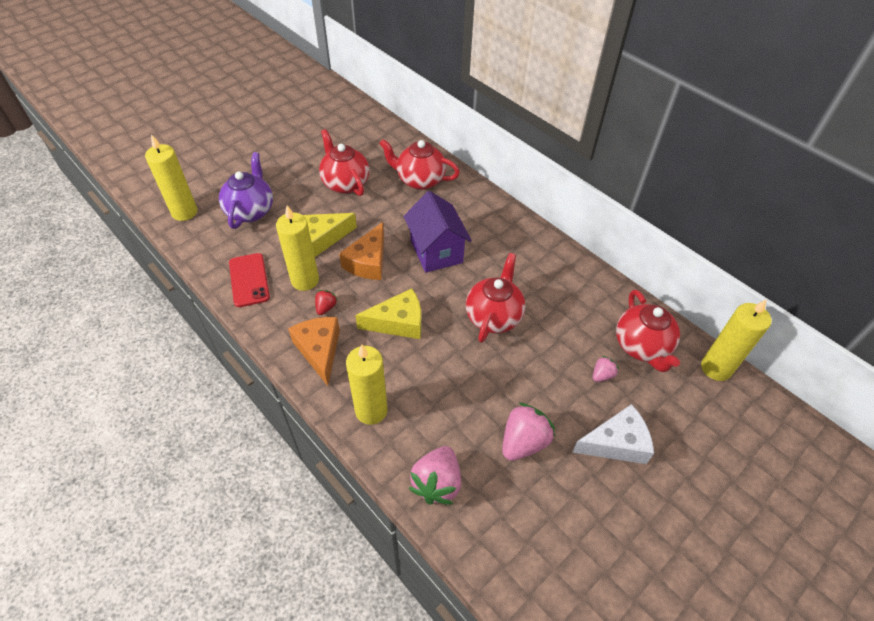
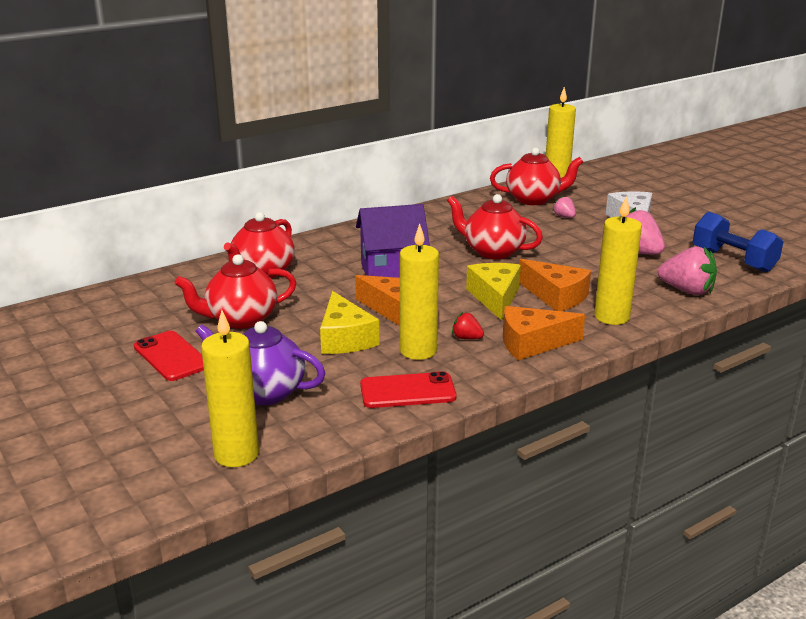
camera: 80 degrees left, 25 degrees down
(294, 163) = (171, 356): none -> red phone
(407, 367) = (556, 296): none -> orange cheese
(527, 545) = (733, 260): none -> blue dumbbell

